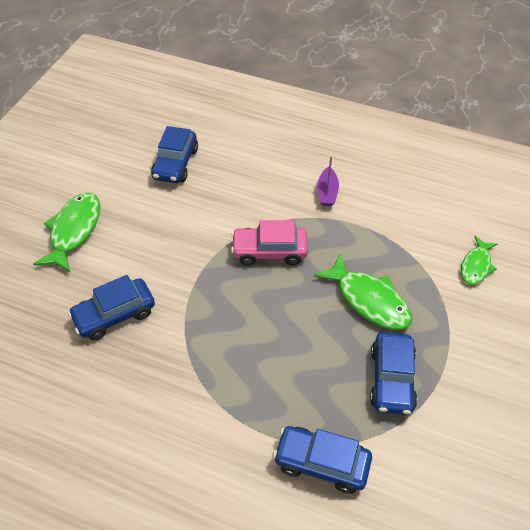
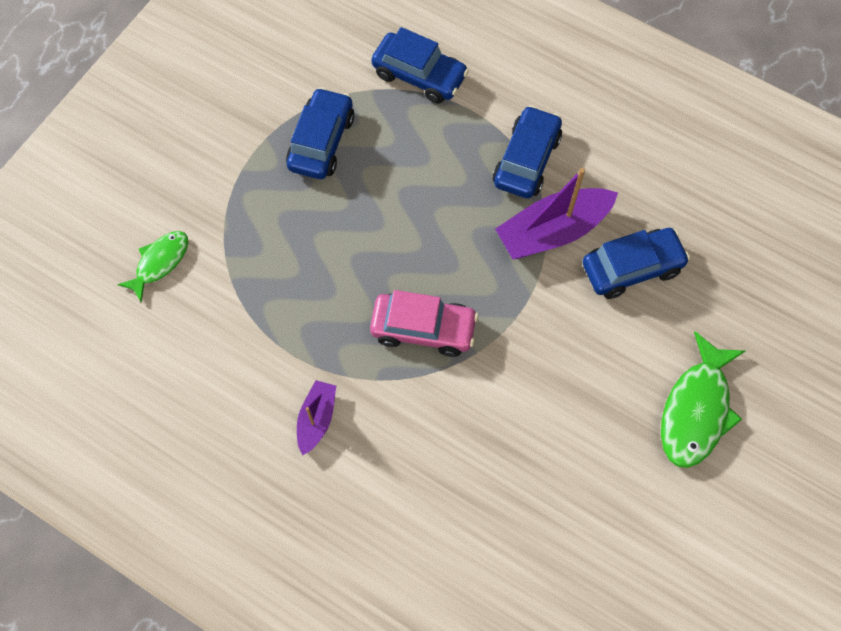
camera: 170 degrees left, 15 degrees up
(176, 164) = (543, 521): blue car -> blue car (526, 160)
(179, 333) = (553, 231): none -> purple boat
(369, 300) = (314, 237): green fish -> none

